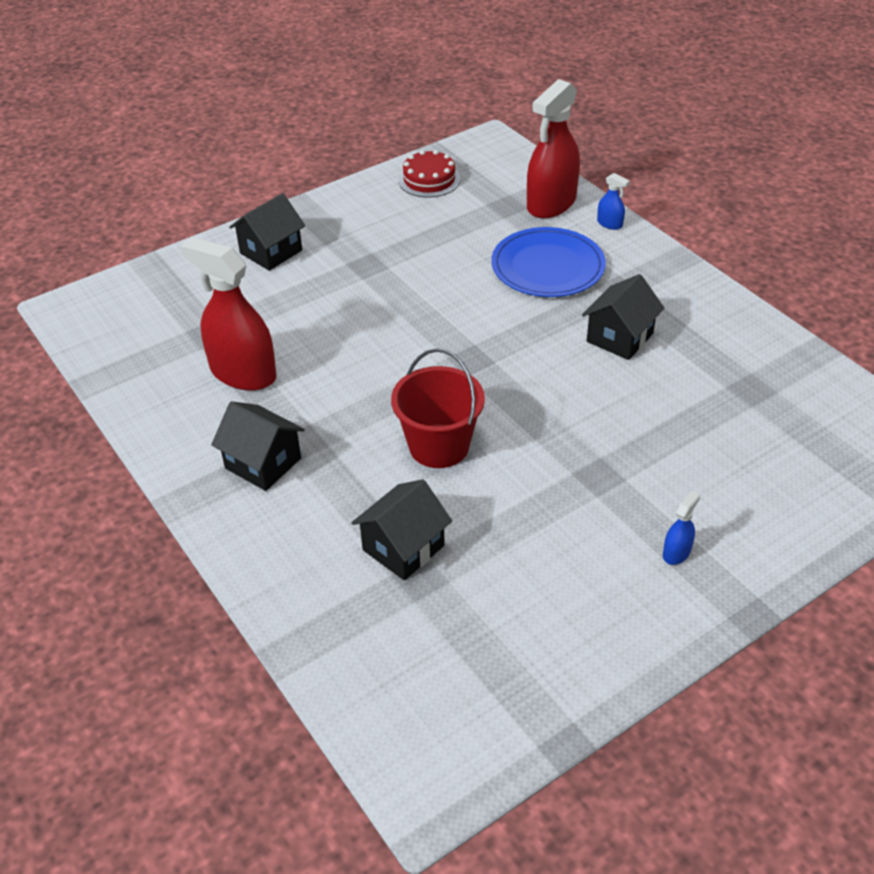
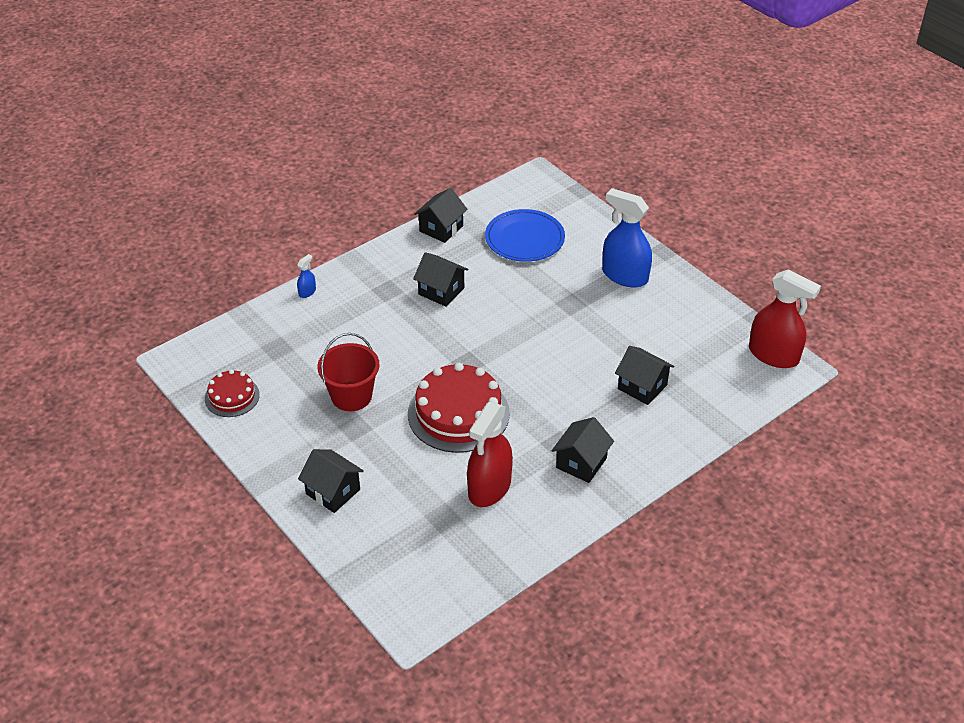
camera: 95 degrees left, 0 degrees up
(376, 349) = (458, 413): none -> red cake
(439, 446) = (554, 375): red bucket -> red bucket (351, 396)
(547, 267) = (360, 325): blue plate -> blue plate (524, 238)
(551, 204) = (277, 323): red spray bottle -> red spray bottle (773, 355)
(676, 552) = (624, 276): blue spray bottle -> blue spray bottle, size x2.37
(764, 339) = (441, 228): none -> black house

